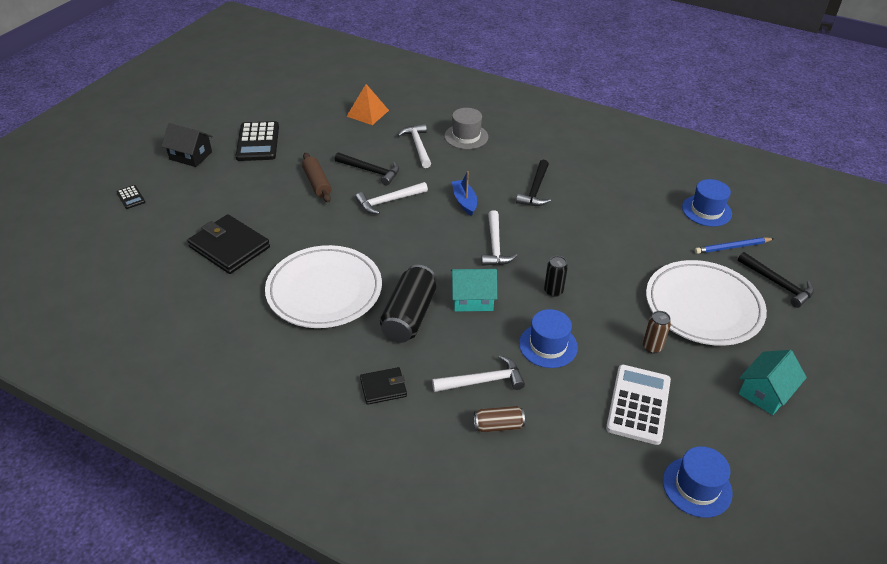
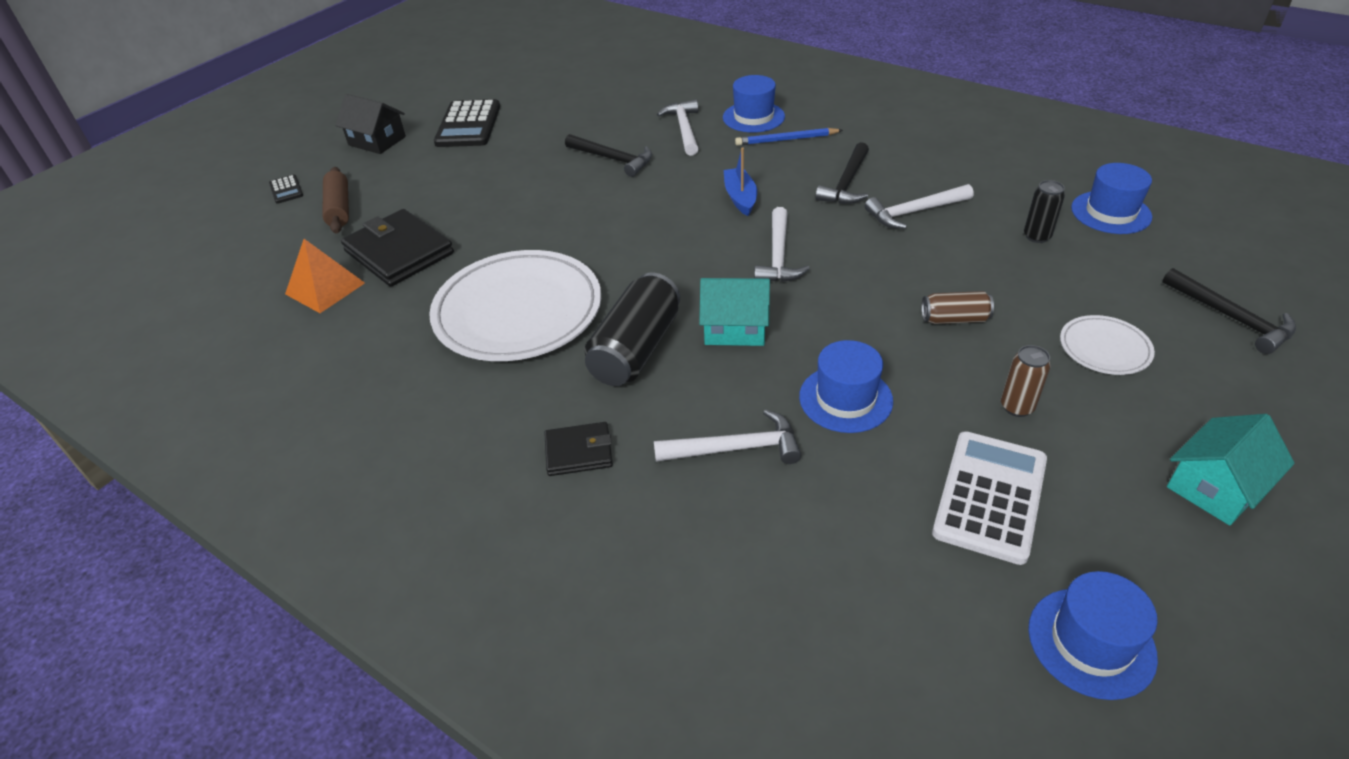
camera: 10 degrees right, 0 degrees up
(317, 183) = (536, 173): brown rolling pin -> brown rolling pin (339, 208)
(367, 113) = (621, 90): orange pyramid -> orange pyramid (325, 288)
(388, 201) = (631, 197): white hammer -> white hammer (914, 212)
(466, 136) = (753, 117): grey hat -> blue hat
(498, 425) = (752, 519): brown can -> brown can (954, 319)
(553, 291) = (861, 320): black can -> black can (1037, 236)
(703, 306) = (1104, 348): white plate -> white plate, size x0.46
(732, 247) = (1153, 263): blue pencil -> blue pencil (786, 140)

